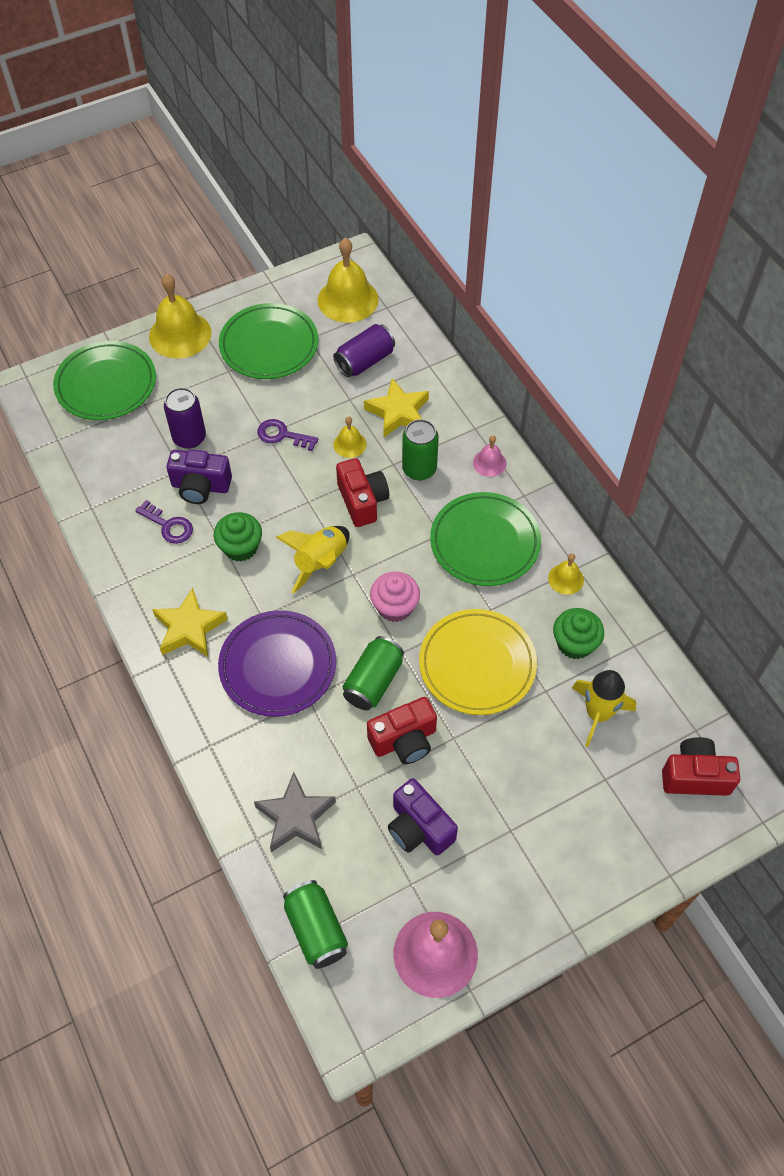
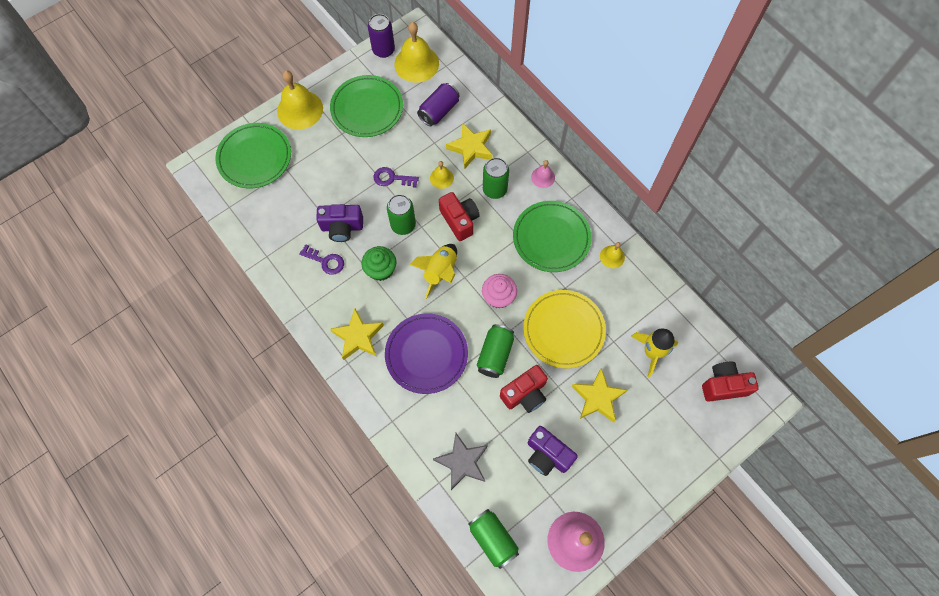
camera: 10 degrees left, 10 degrees up
(189, 438) = (325, 190): purple can -> purple can (383, 50)
(284, 495) = (403, 225): none -> green can
(507, 762) = (598, 398): none -> yellow star
(575, 643) = (627, 303): green cupcake -> none

